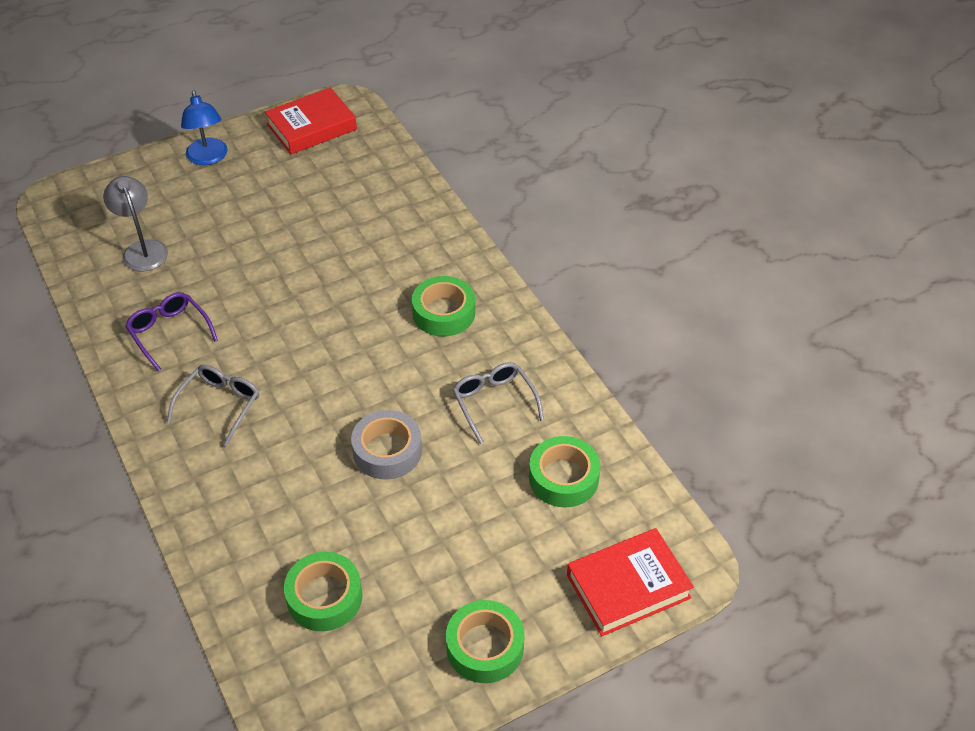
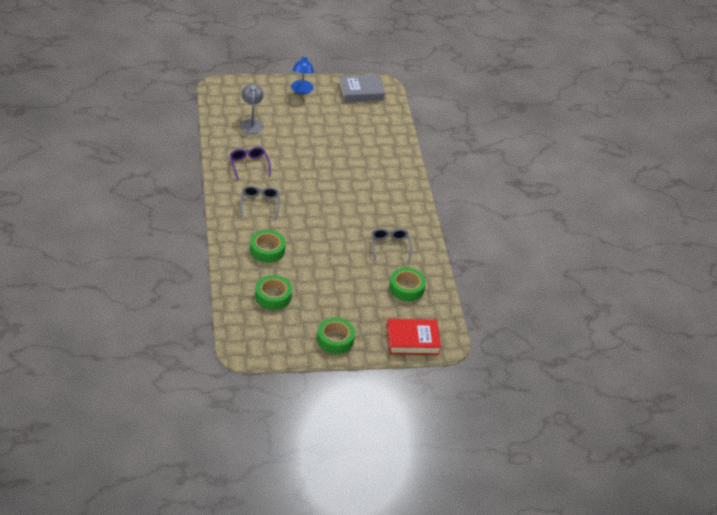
camera: 15 degrees right, 5 degrees down
(220, 405) = (259, 204): grey glasses -> grey glasses turned 45 degrees counterclockwise
(312, 127) = (361, 92): red book -> grey book
(387, 451) = (329, 249): grey tape -> none
(444, 313) = (385, 200): green tape -> green tape (267, 250)

